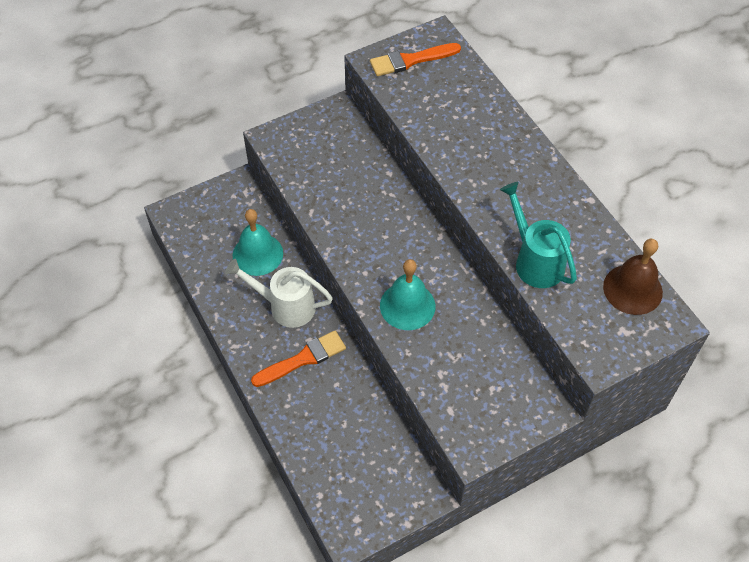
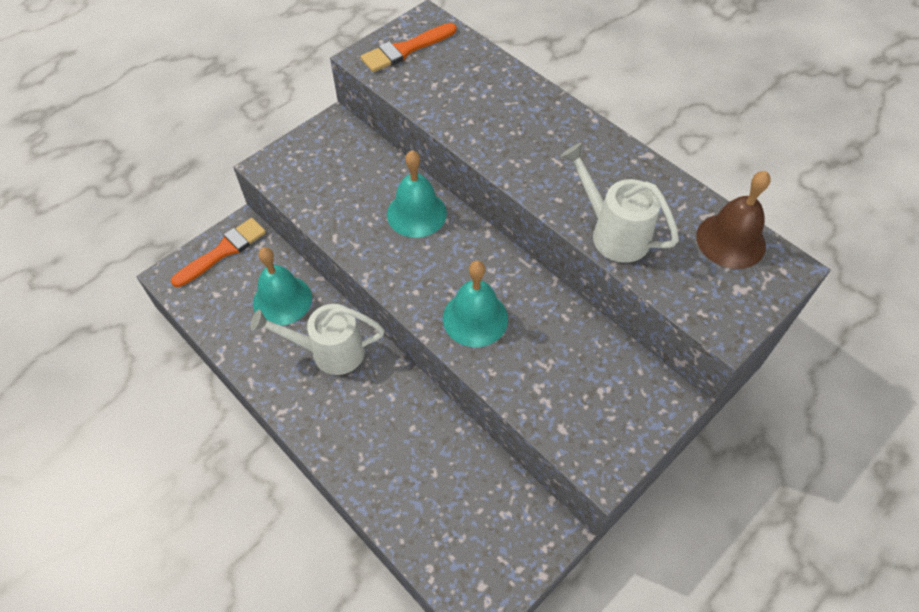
camera: 15 degrees left, 0 degrees up
(303, 359) = (366, 407): orange brush -> orange brush (223, 251)
(385, 206) = (416, 213): none -> turquoise bell
(535, 260) = (613, 233): turquoise watering can -> white watering can

